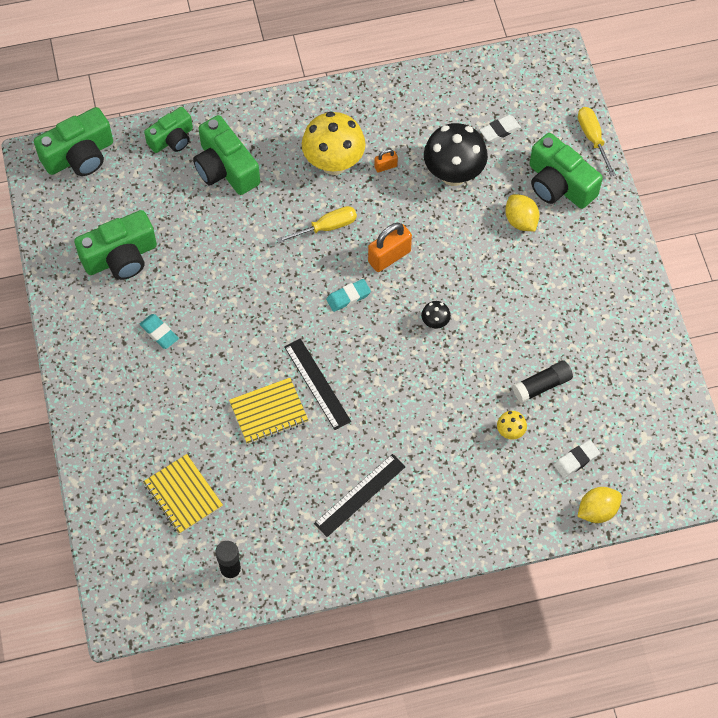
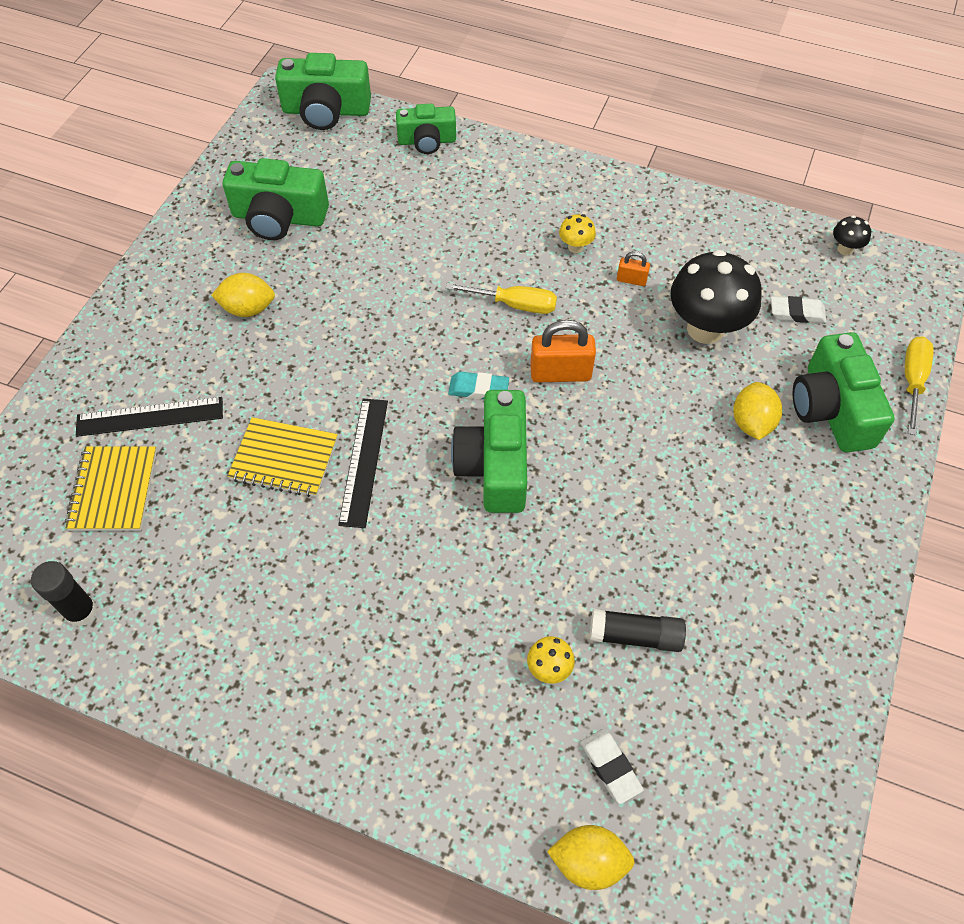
camera: 35 degrees right, 5 degrees down
(159, 333) = (248, 309): turquoise eraser -> yellow lemon
(225, 168) = (456, 193): green camera -> green camera (495, 465)
(334, 163) = (575, 247): yellow mushroom -> yellow mushroom, size x0.44
(360, 495) = (301, 623): black ruler -> black ruler (150, 417)
(435, 322) = (557, 476): black mushroom -> black mushroom (845, 249)
(576, 460) = (610, 767): white eraser -> white eraser turned 60 degrees clockwise

